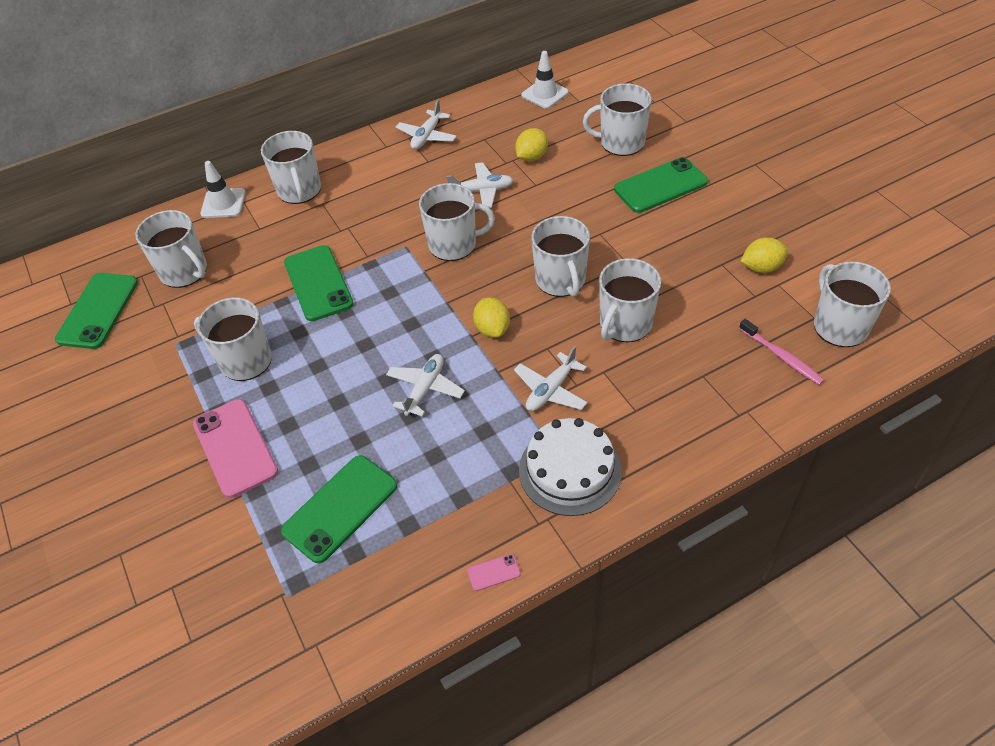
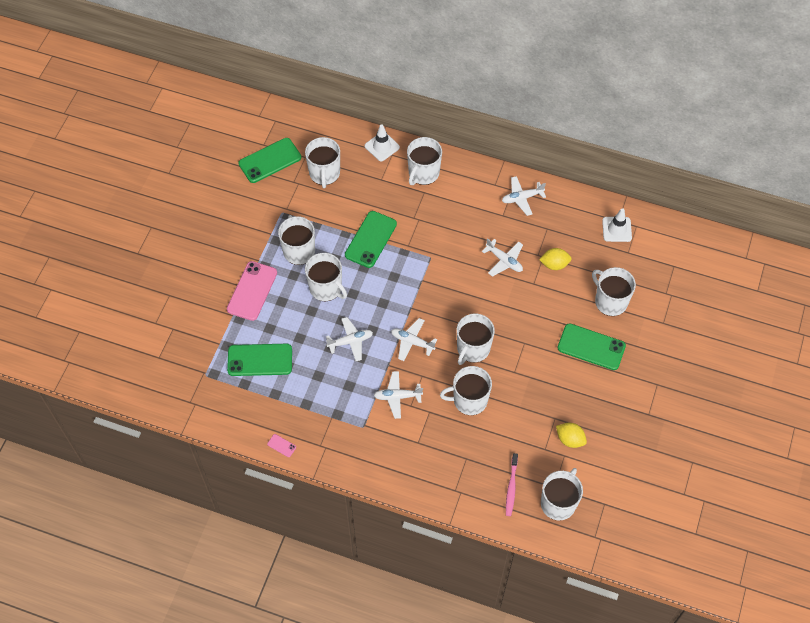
camera: 45 degrees right, 10 degrees up
(454, 244) = (452, 279): white mug -> white mug (326, 288)
(492, 329) = (412, 342): yellow lemon -> white plane
(570, 470) = (359, 438): white cake -> none

